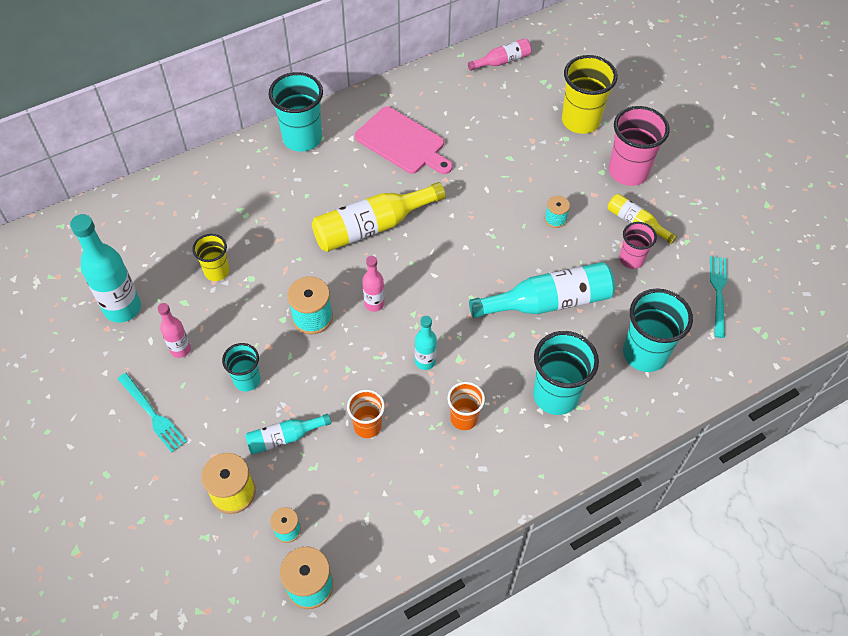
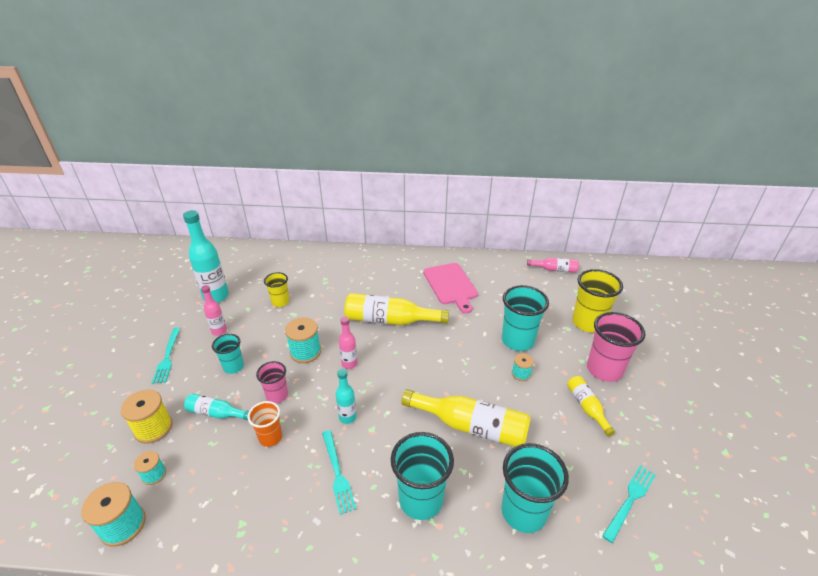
camera: 35 degrees right, 20 degrees down
(302, 138) = (393, 260): turquoise cup -> turquoise cup (517, 341)
(464, 418) = (337, 473): orange cup -> turquoise fork
(548, 302) = (471, 426): turquoise bottle -> yellow bottle
(631, 259) = (564, 431): pink cup -> pink cup (277, 396)

